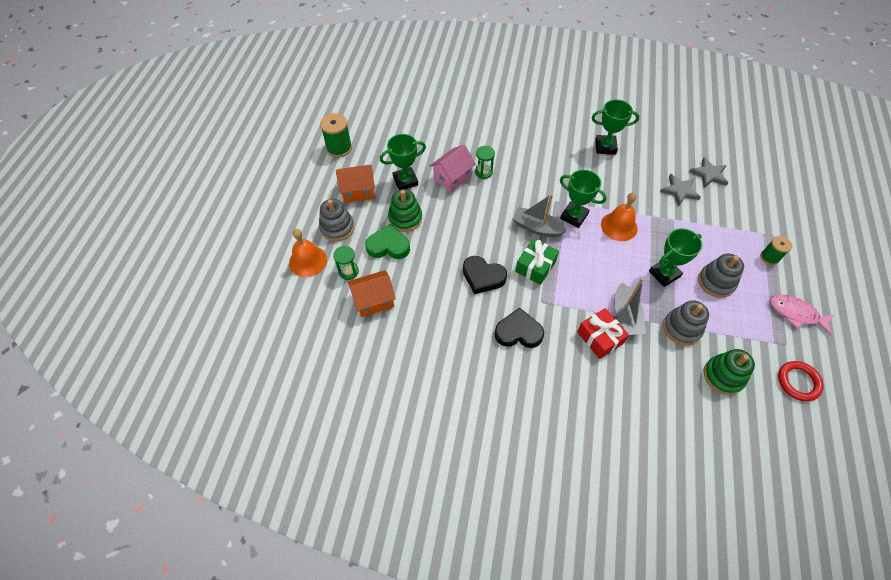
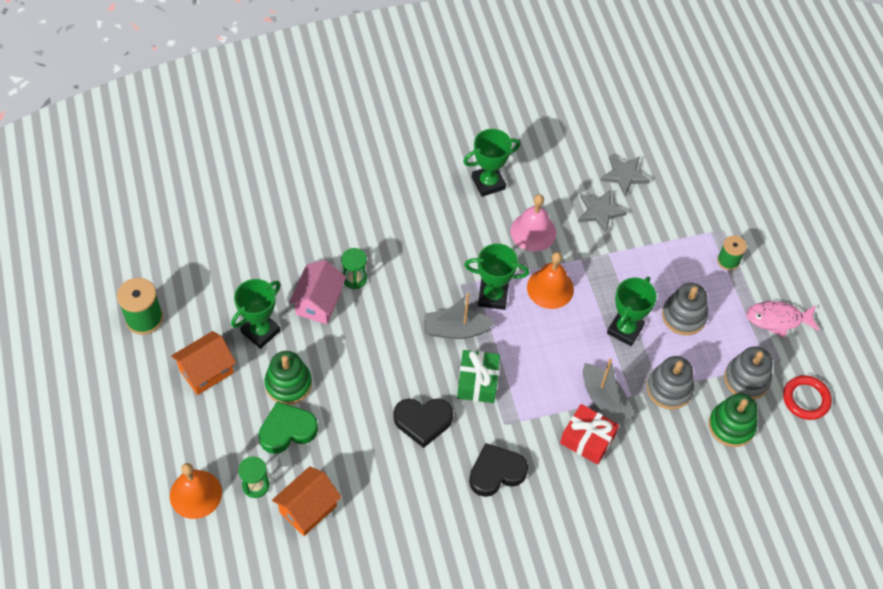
camera: 30 degrees left, 0 degrees up
(337, 227) = (207, 433): grey stacking toy -> grey stacking toy (746, 379)
(623, 187) = (533, 232): none -> pink bell

